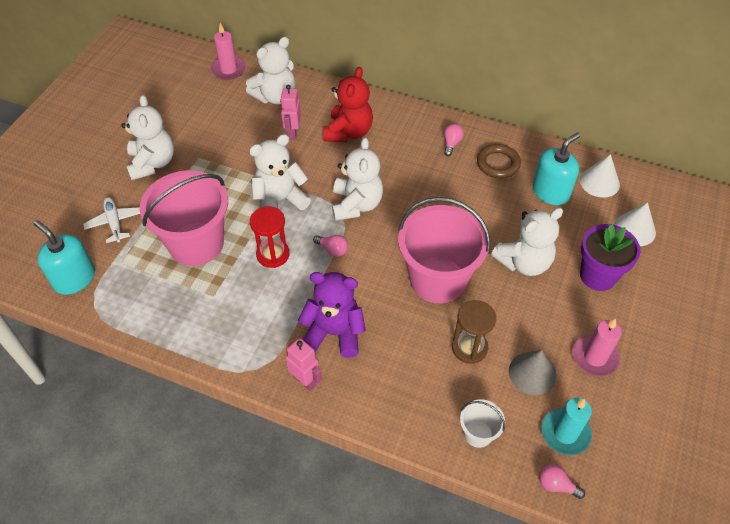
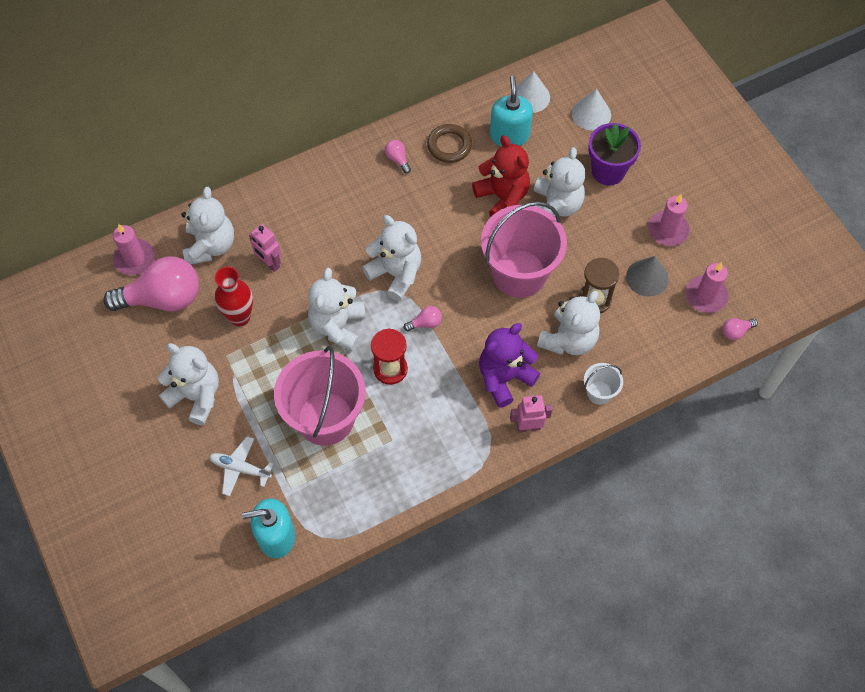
camera: 50 degrees left, 10 degrees up
(212, 100) = (163, 298): none -> pink light bulb
(235, 145) = (240, 317): none -> red vase
(348, 132) = (311, 222): red teddy bear -> red teddy bear (502, 197)
(413, 354) = (568, 340): none -> white teddy bear
(478, 434) = (663, 348): white bucket -> white bucket (599, 392)
(565, 433) = (706, 296): turquoise candle -> pink candle

